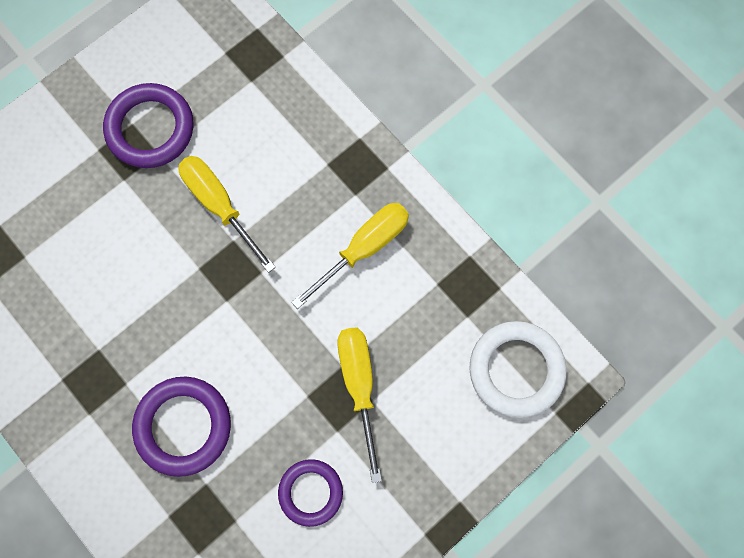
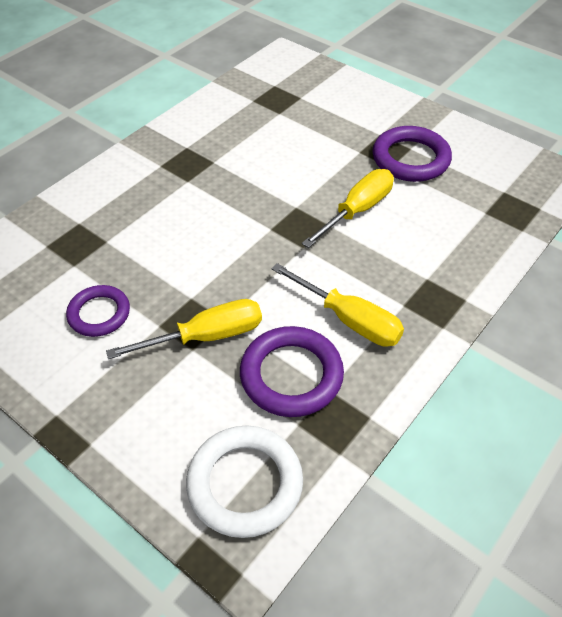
camera: 80 degrees right, 25 degrees down
(183, 426) = (155, 219): purple ring -> purple ring (291, 375)

